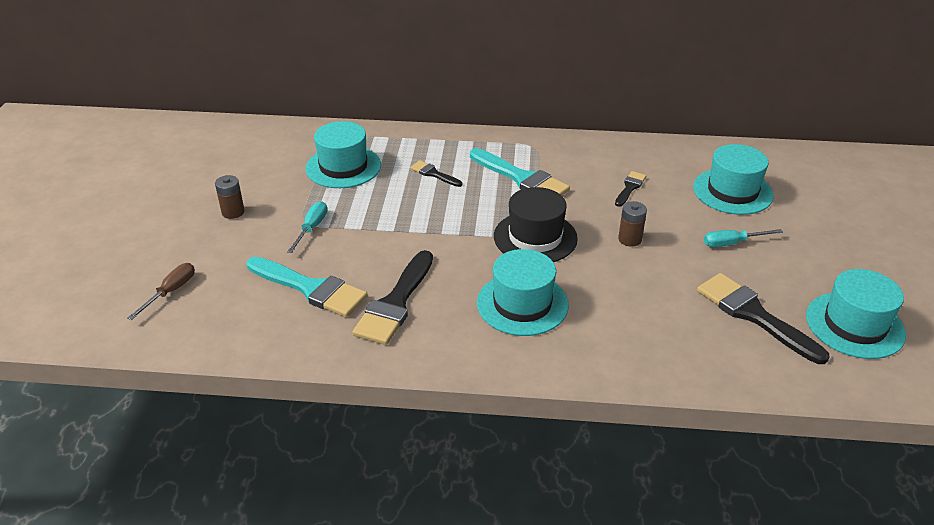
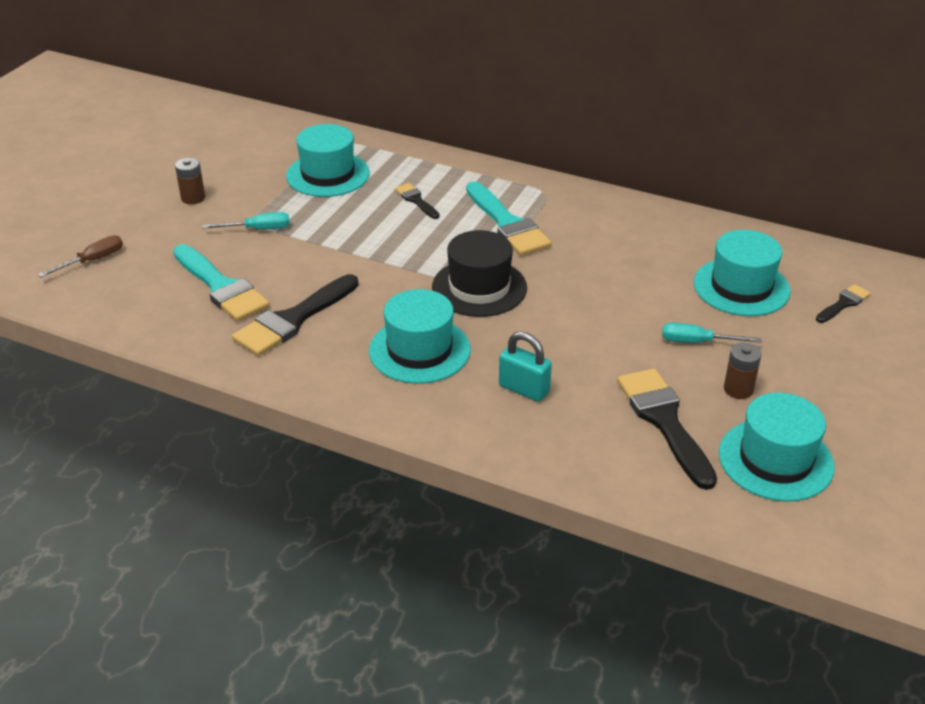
camera: 20 degrees right, 0 degrees up
(311, 228) = (258, 229): turquoise screwdriver -> turquoise screwdriver turned 45 degrees clockwise
(629, 239) = (582, 312): brown battery -> brown battery (738, 389)
(629, 316) = (524, 389): none -> turquoise padlock
(630, 187) = (622, 258): black brush -> black brush (843, 303)

